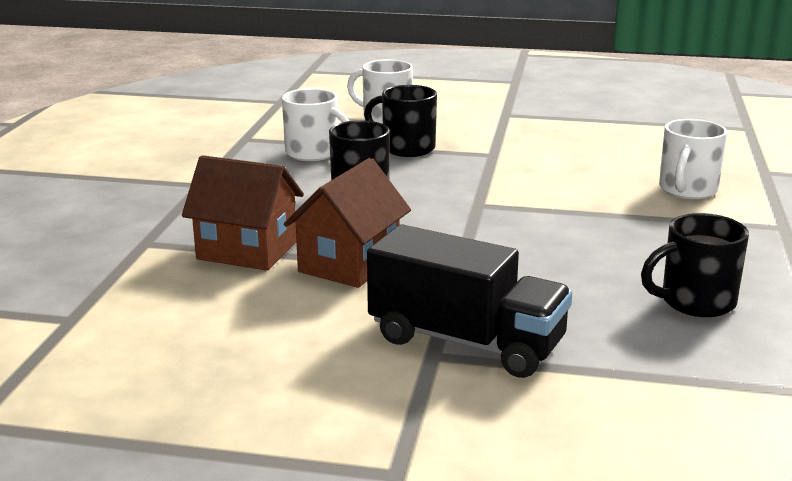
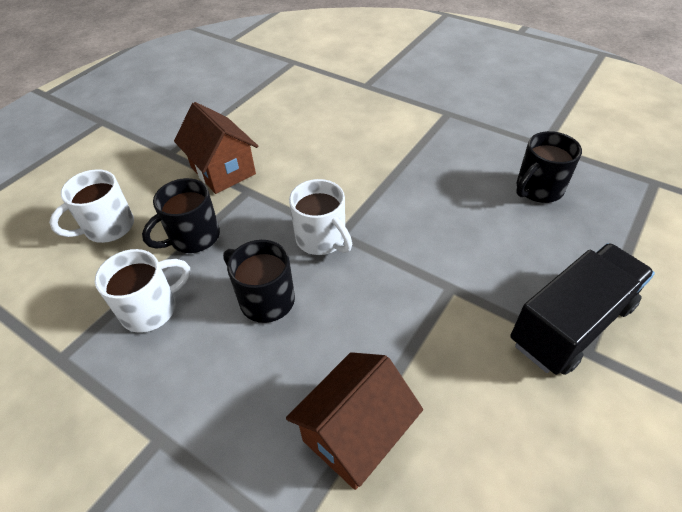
camera: 65 degrees left, 25 degrees up
(349, 264) = (416, 357): brown house -> brown house (223, 170)
(687, 190) = (375, 125): white mug -> white mug (322, 239)
(695, 302) = (538, 189): black mug -> black mug turned 45 degrees clockwise

